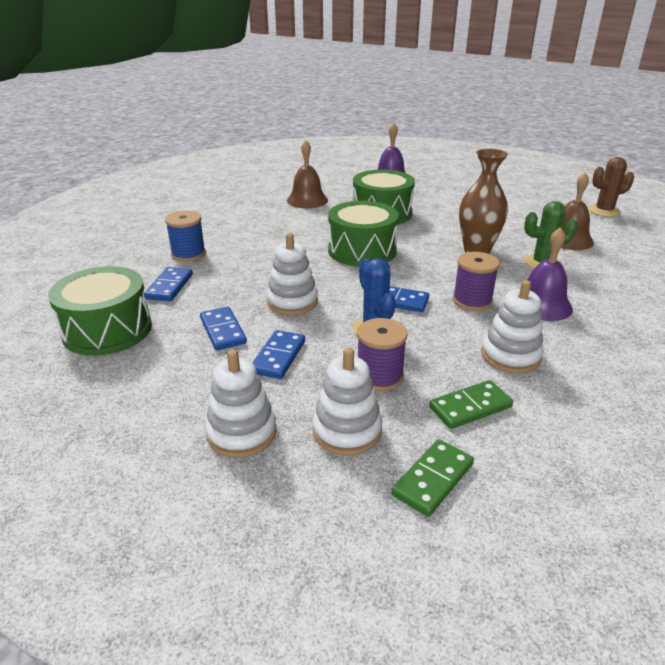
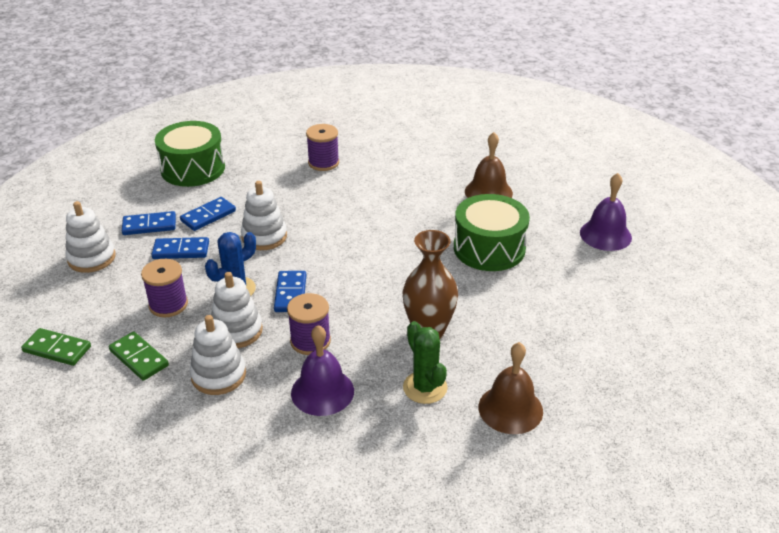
camera: 70 degrees right, 5 degrees up
(169, 286) = (264, 172): blue domino -> blue domino (149, 225)
(188, 254) = (323, 163): blue spool -> purple spool
(347, 431) = (101, 302): white stacking toy -> white stacking toy (236, 331)
(362, 251) = (383, 253): green drum -> none
(604, 211) = (645, 446): brown cactus -> none

